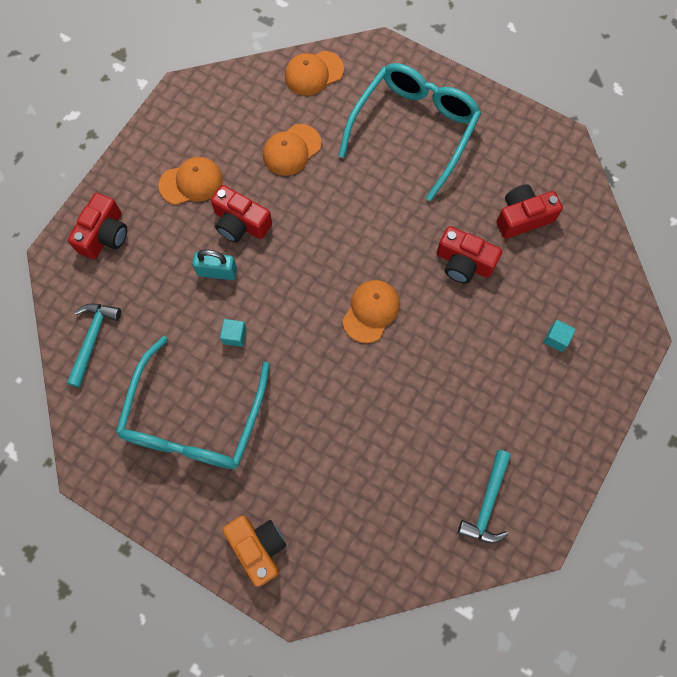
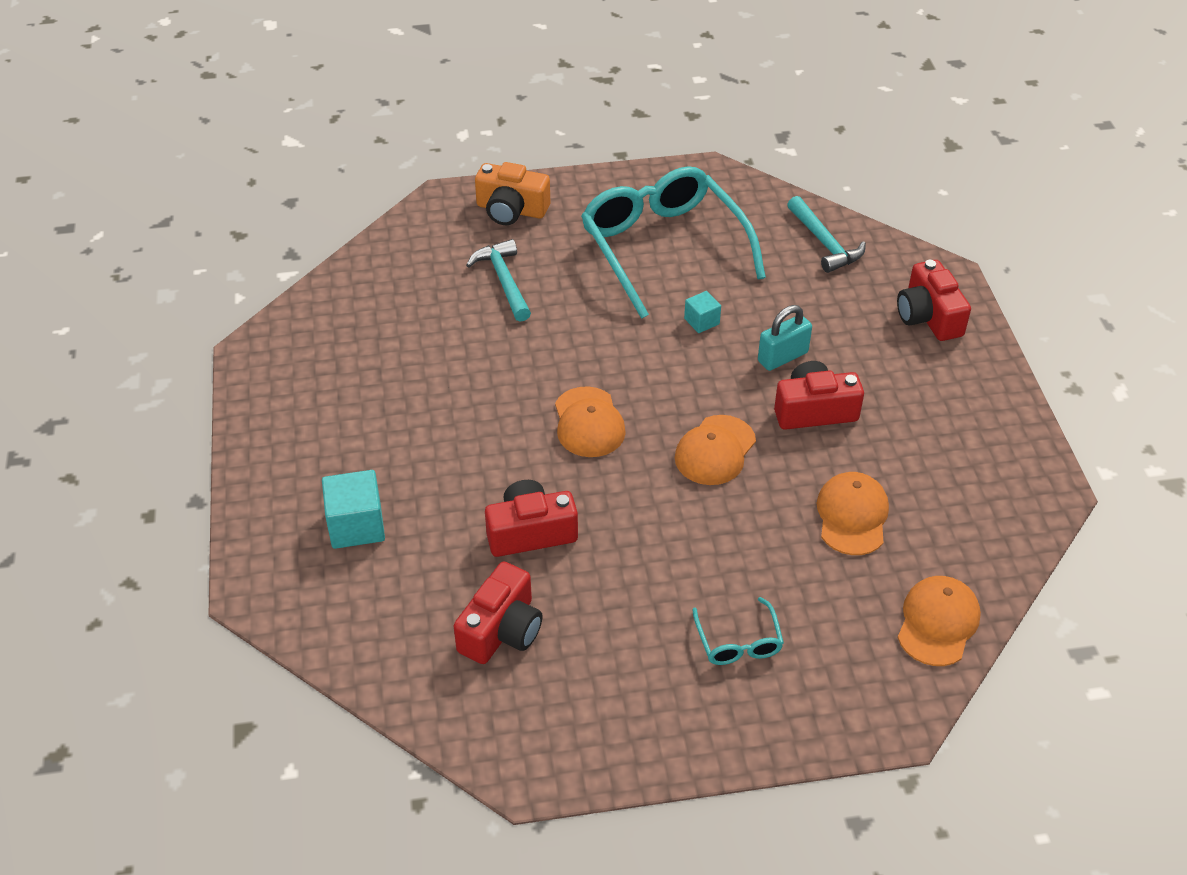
camera: 140 degrees right, 25 degrees down
(191, 182) = (912, 412): orange cap -> orange cap (715, 450)
(413, 130) = (738, 641): turquoise glasses -> turquoise glasses, size x0.42
(487, 503) = (324, 349): turquoise hammer -> turquoise hammer (504, 281)
(556, 339) = (356, 525): turquoise cube -> turquoise cube, size x1.76

